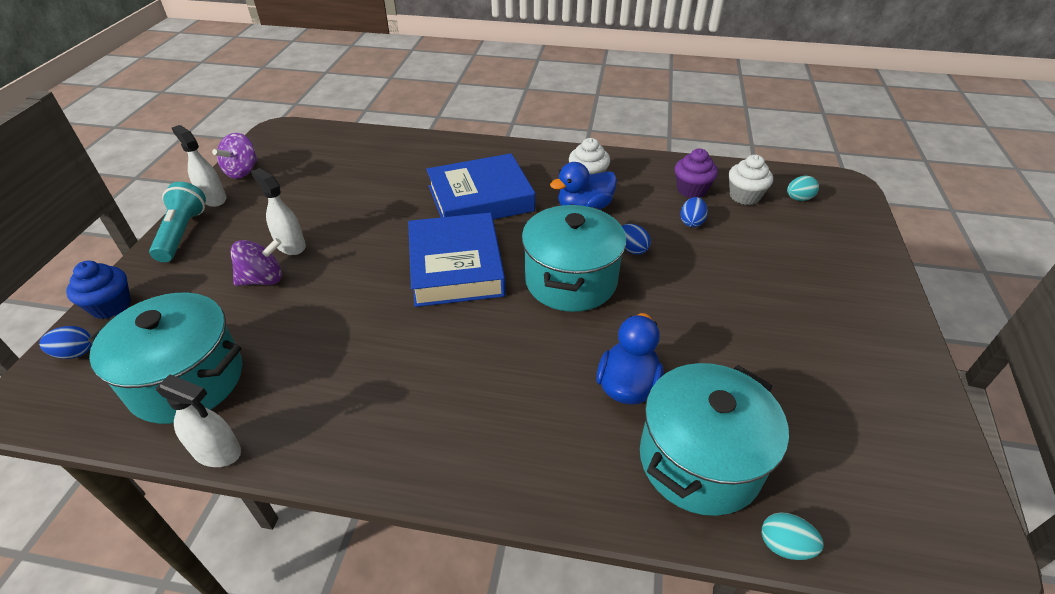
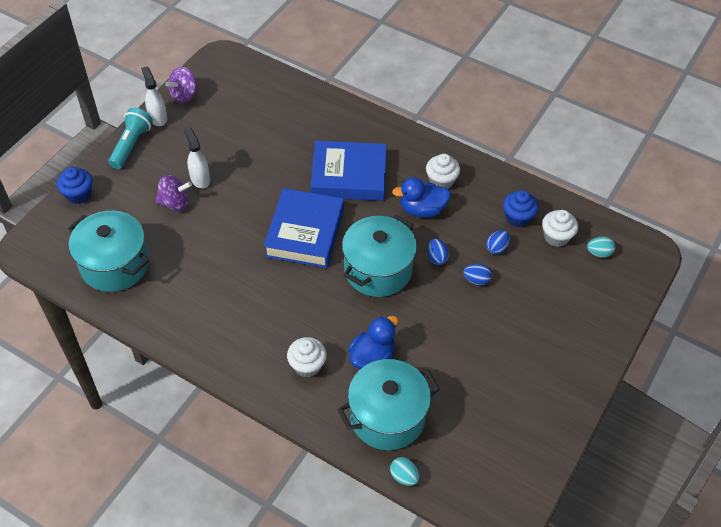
camera: 20 degrees right, 10 degrees up
(75, 353) = (55, 224): blue egg -> blue egg (476, 280)
(217, 452) = (122, 317): white spray bottle -> none
(543, 427) = (307, 365): none -> white cupcake
(691, 190) = (517, 217): purple cupcake -> blue cupcake

